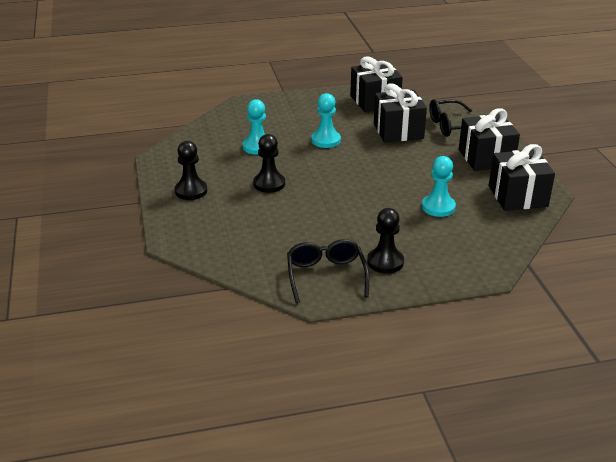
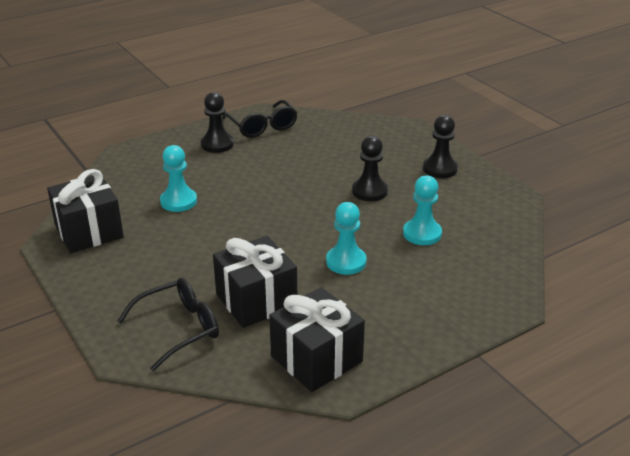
camera: 160 degrees right, 0 degrees up
(486, 158) = (126, 279): black gift -> none

